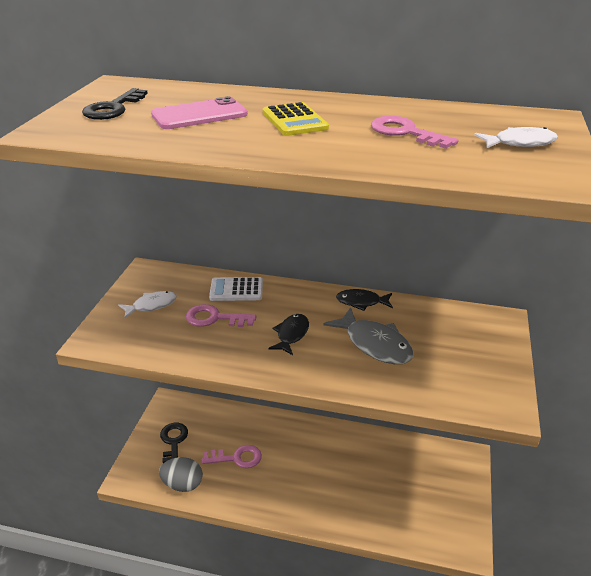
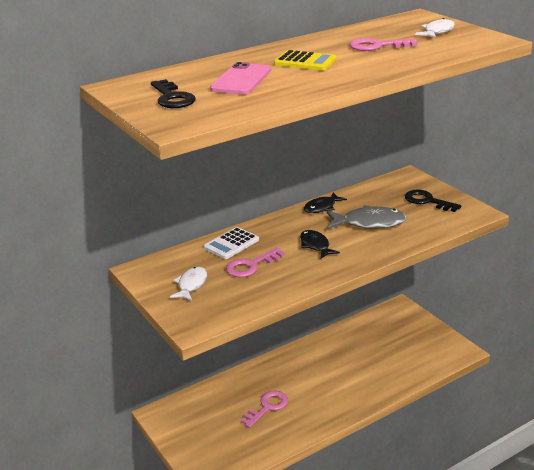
camera: 45 degrees left, 5 degrees down
(173, 442) = (206, 432): black key -> black key (427, 201)
(183, 484) = (255, 449): grey egg -> none

